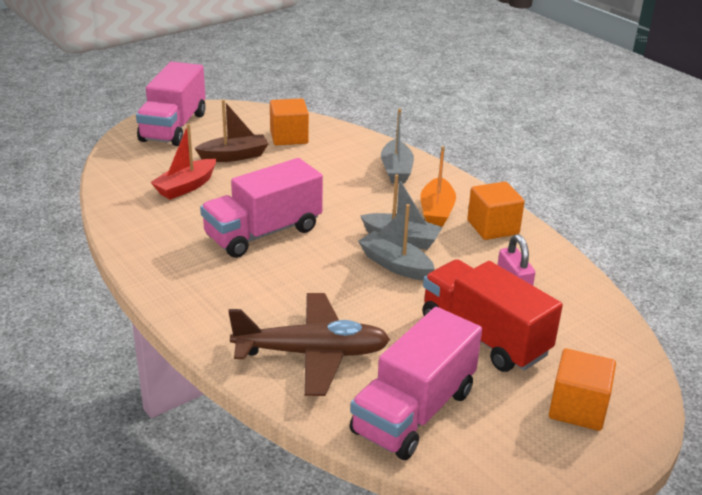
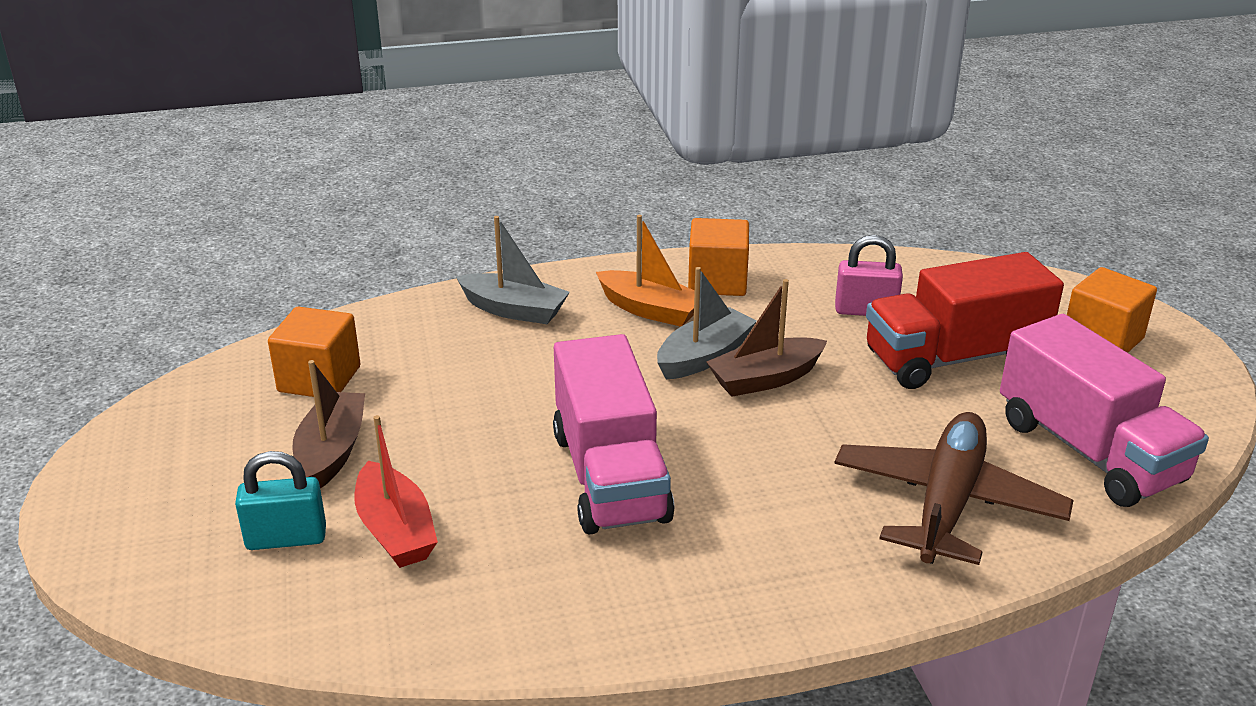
camera: 65 degrees left, 0 degrees up
(166, 163) = (286, 538): none -> turquoise padlock
(174, 127) = (147, 501): pink truck -> none
(395, 265) = (765, 379): grey boat -> brown boat

